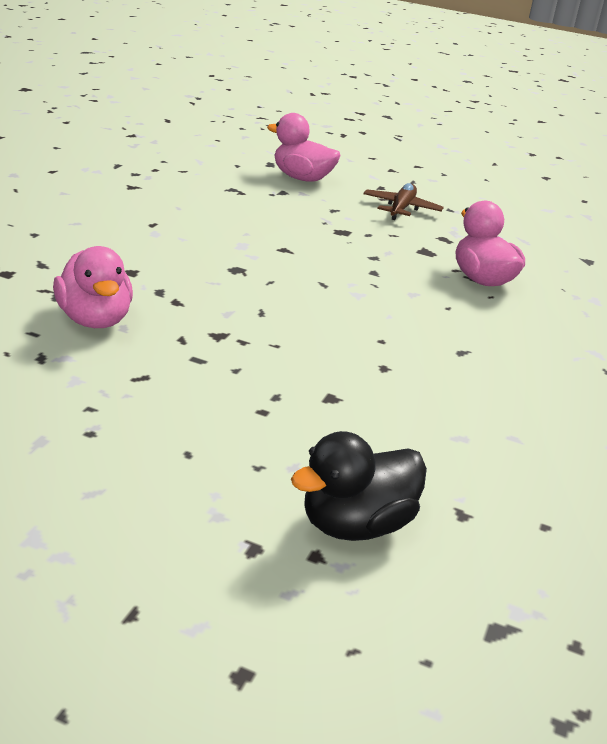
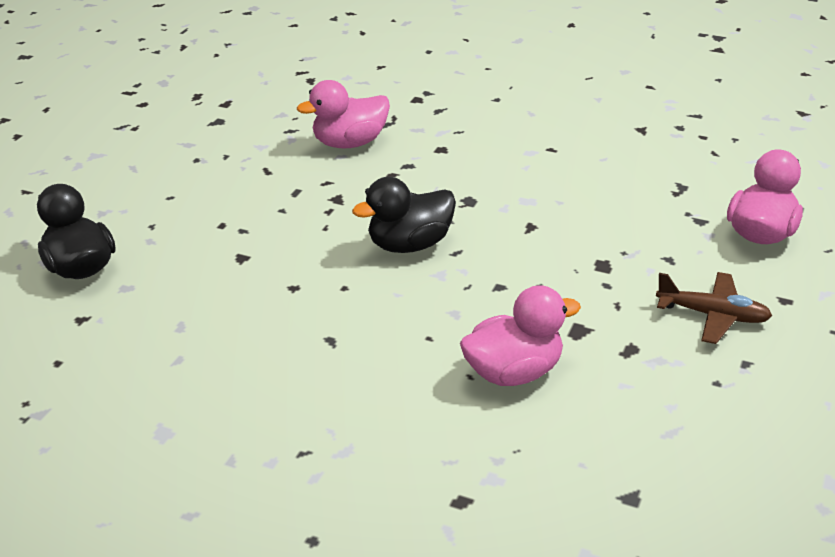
camera: 95 degrees right, 5 degrees up
(311, 303) = (410, 245): none -> black duck

